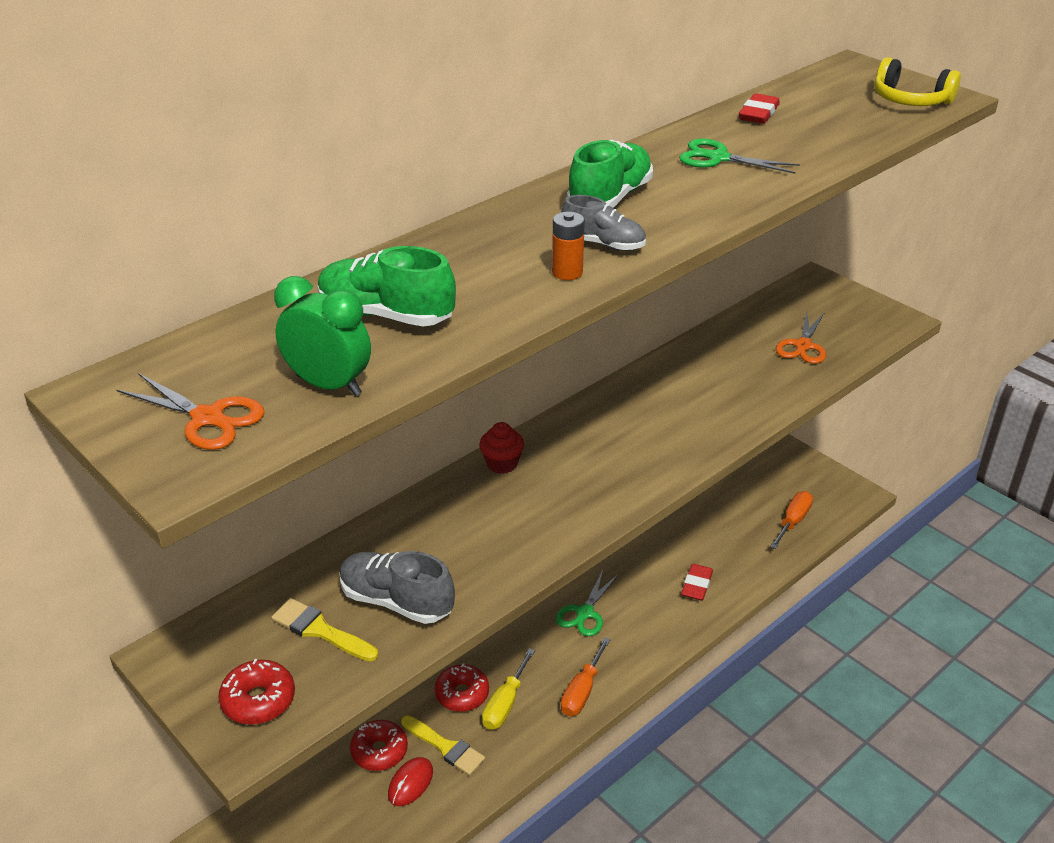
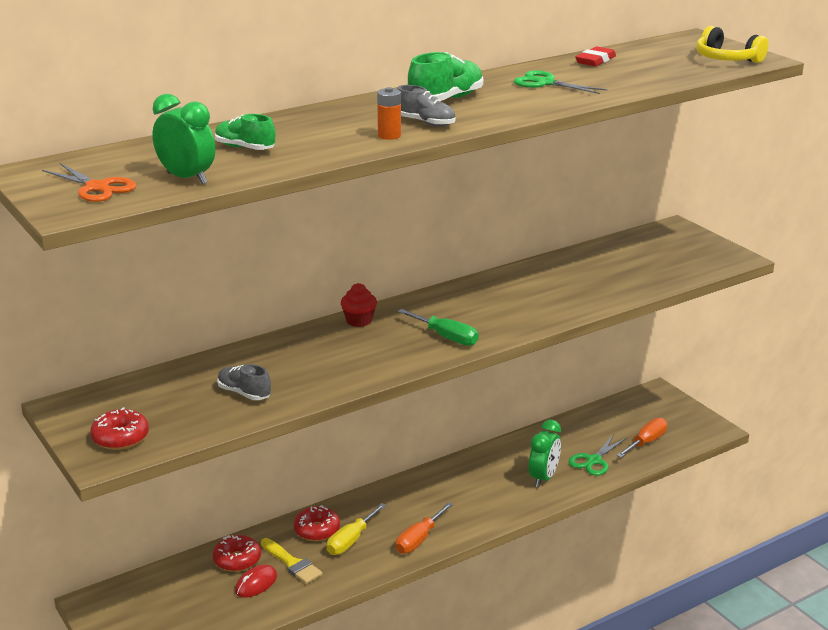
camera: 10 degrees right, 10 degrees down
(320, 630) = (180, 404): yellow brush -> none
(386, 315) = (245, 148): green shoe -> green shoe, size x0.65
(396, 601) = (244, 393): grey shoe -> grey shoe, size x0.65
(585, 613) = (439, 487): green scissors -> green scissors (594, 460)
(614, 478) = (446, 337): none -> green screwdriver
(696, 585) = (543, 478): red eraser -> green clock
(803, 346) = (643, 268): orange scissors -> none

